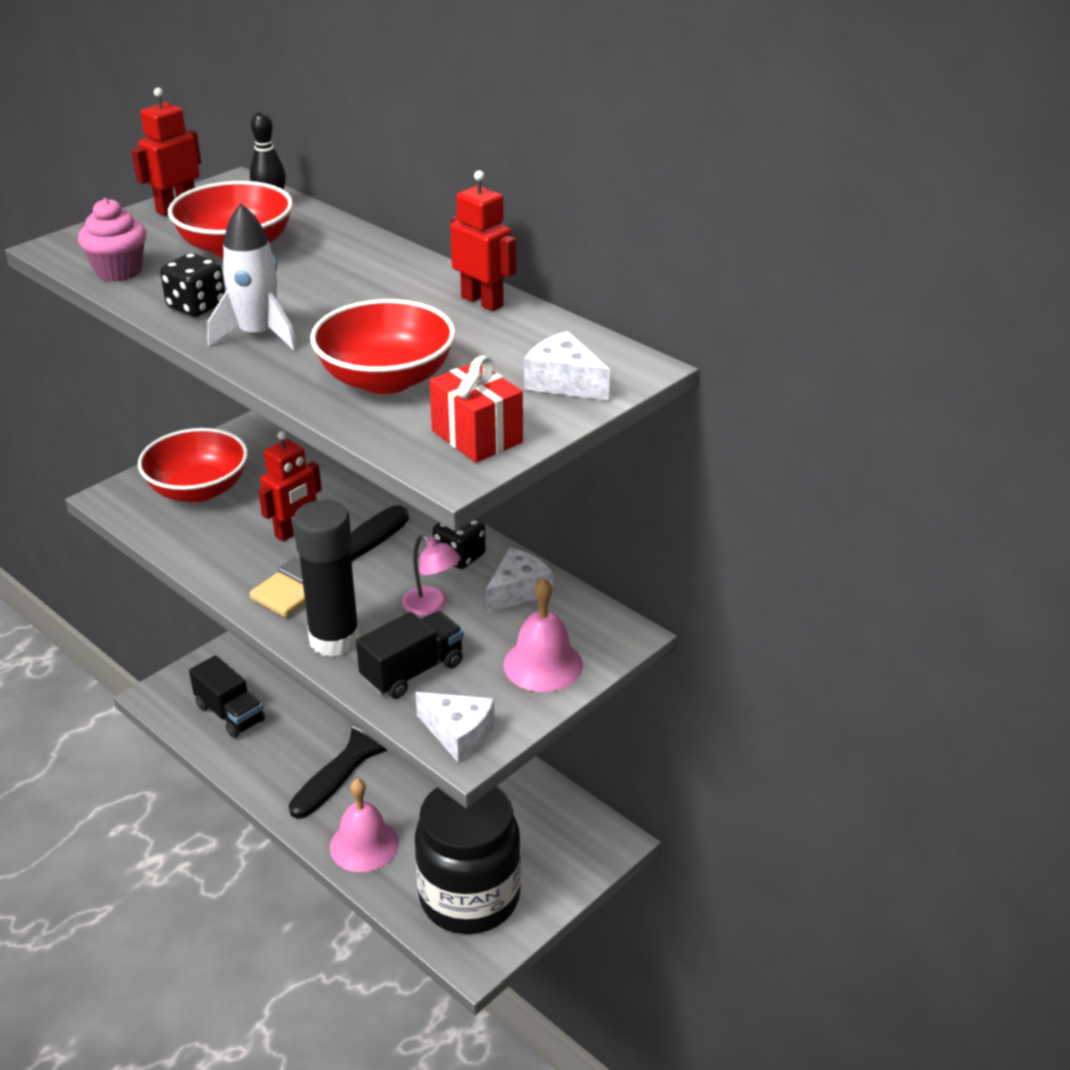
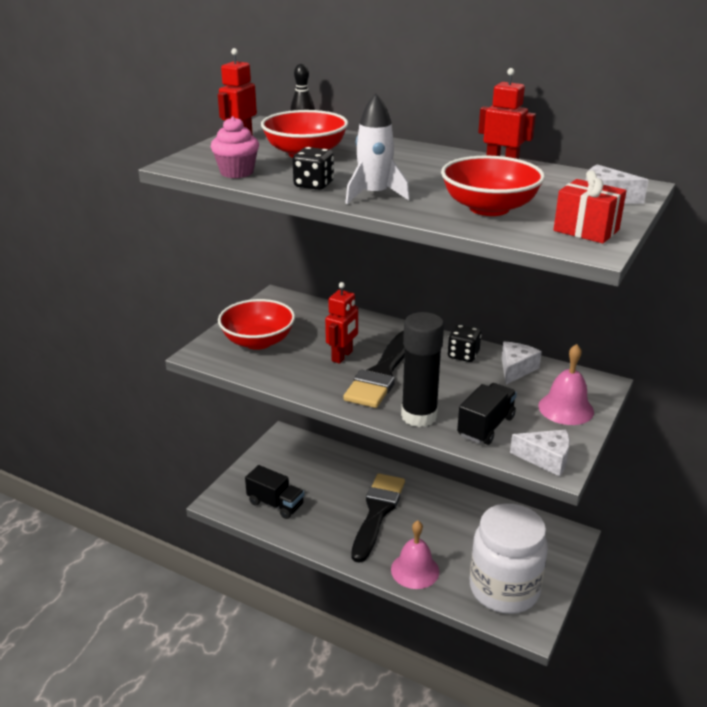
camera: 15 degrees left, 5 degrees down
(432, 606) = (468, 386): pink lamp -> none
(469, 897) = (504, 589): black jar -> white jar

